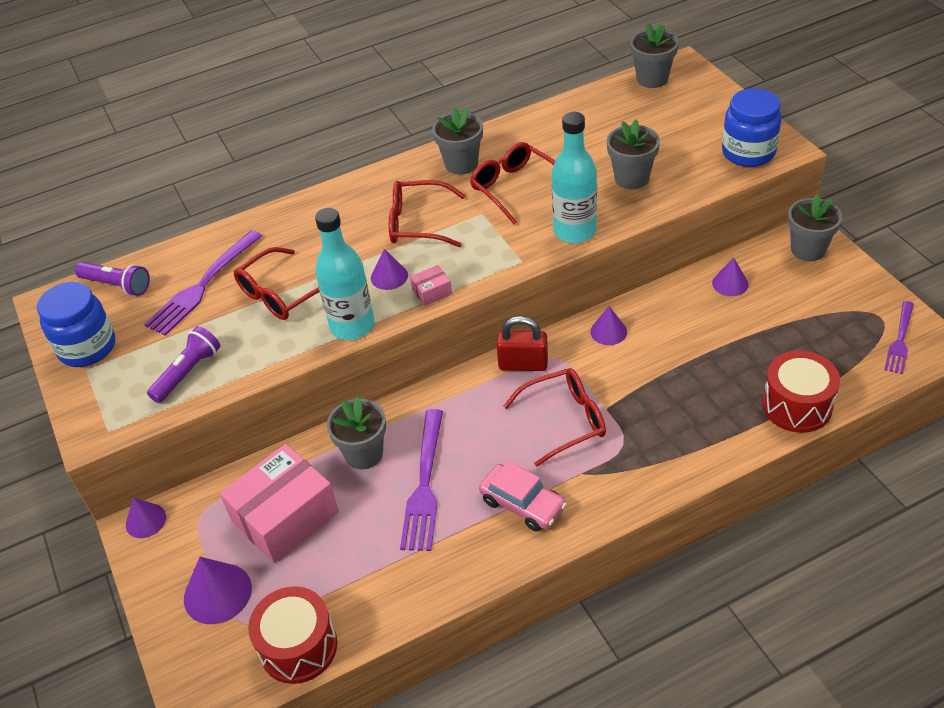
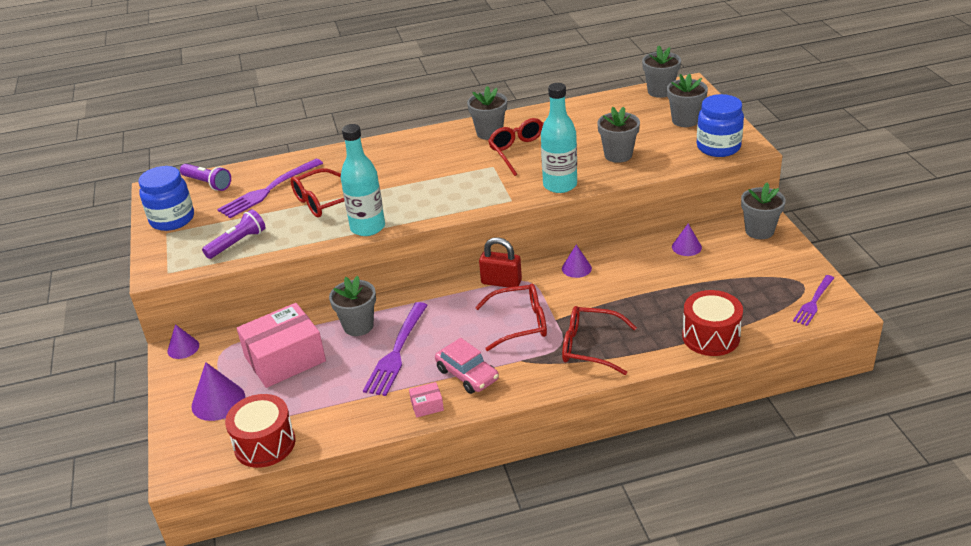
camera: 10 degrees right, 10 degrees down
(389, 276) = (407, 199): purple cone -> none
(418, 223) = (442, 167): red glasses -> red glasses (590, 347)
(432, 292) = (435, 212): pink box -> pink box (427, 405)
(696, 118) = (685, 120): none -> grey flower pot

